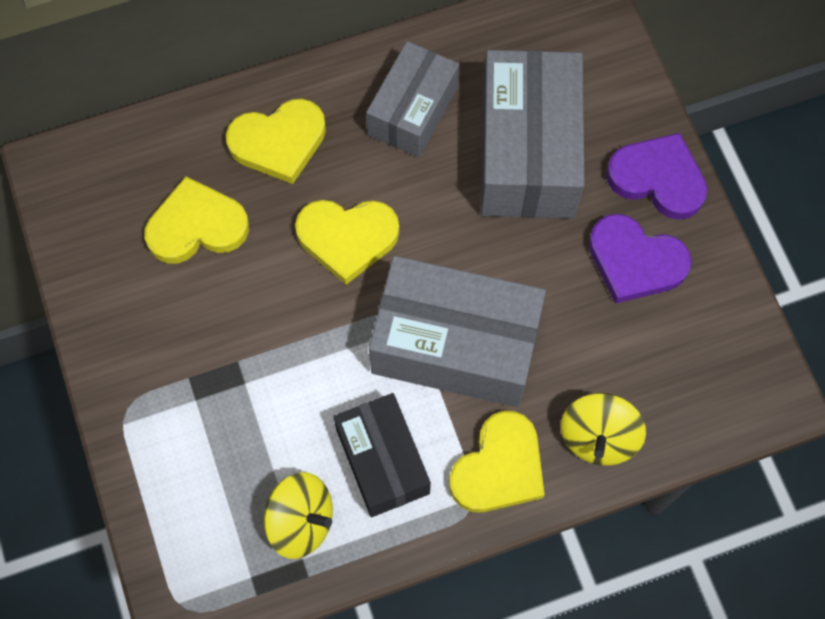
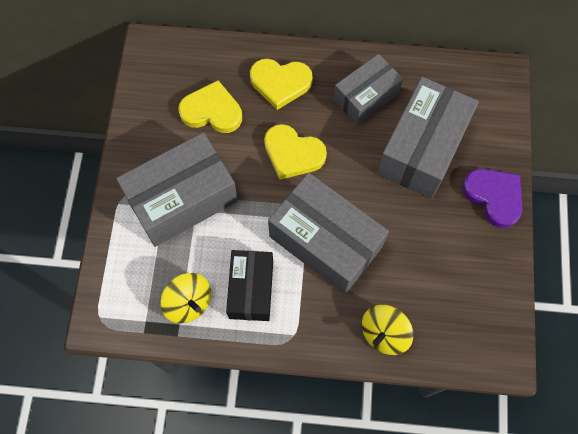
camera: 25 degrees right, 0 degrees up
(217, 375) = (182, 199): none -> grey box
(499, 467) = (316, 324): yellow heart -> none
(635, 261) = (456, 240): purple heart -> none

